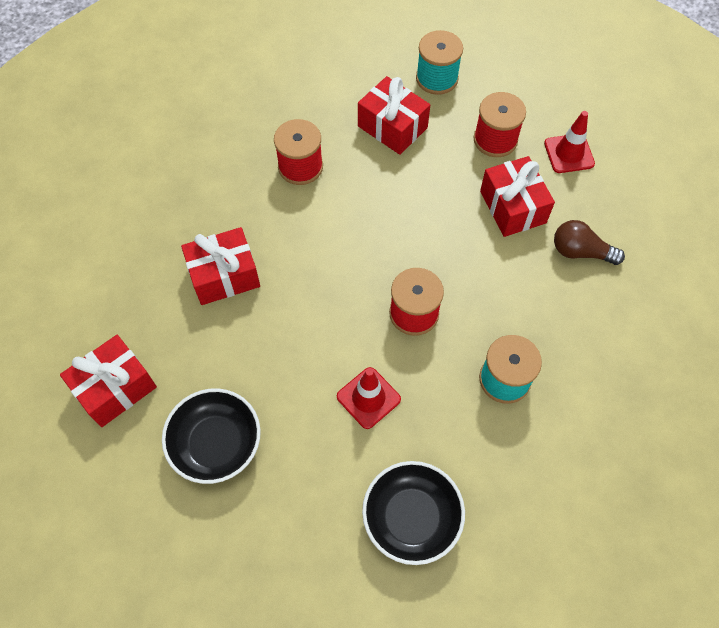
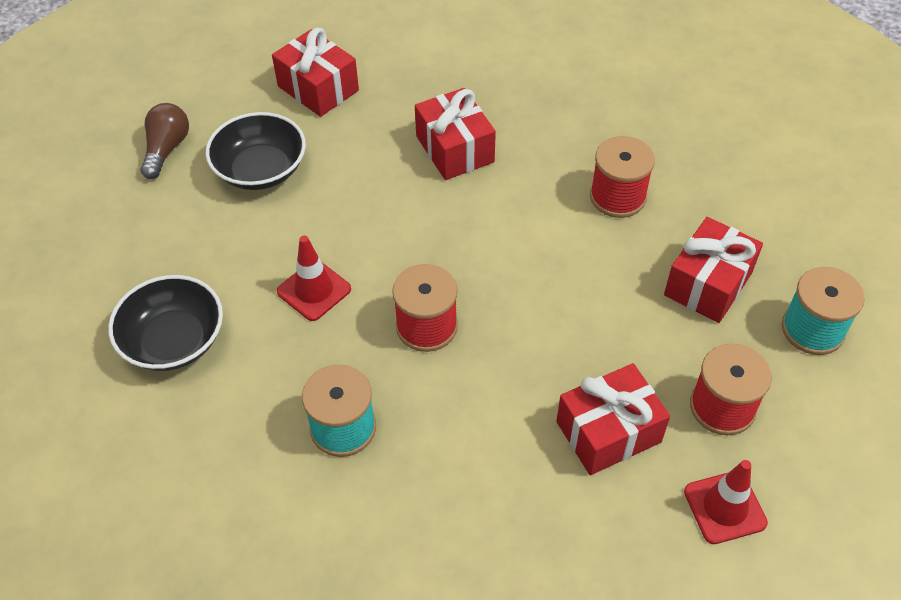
camera: 85 degrees right, 10 degrees down
(580, 252) = (548, 521): brown light bulb -> brown light bulb (166, 149)

